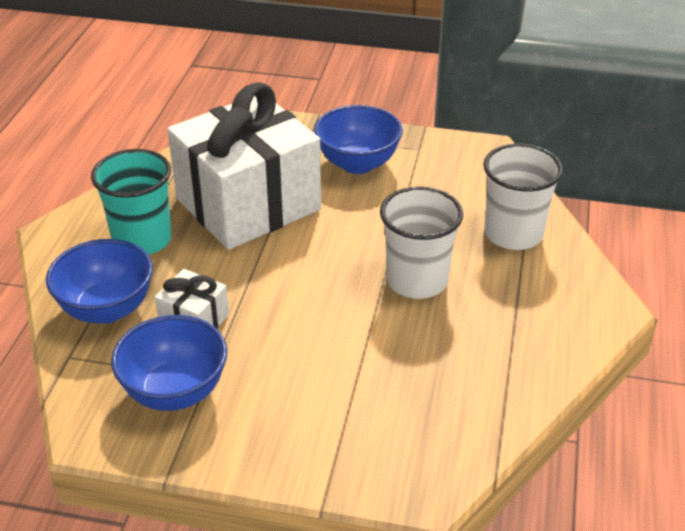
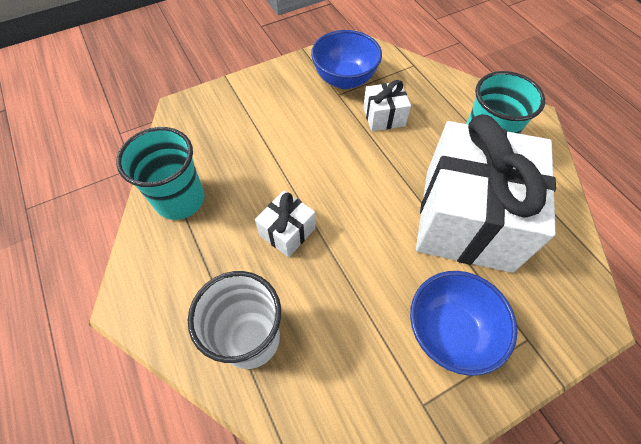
camera: 140 degrees right, 20 degrees up
(107, 309) = (434, 94): blue bowl -> none
(417, 280) = (287, 231): white cup -> white gift
(506, 369) = (180, 199): none -> turquoise cup

